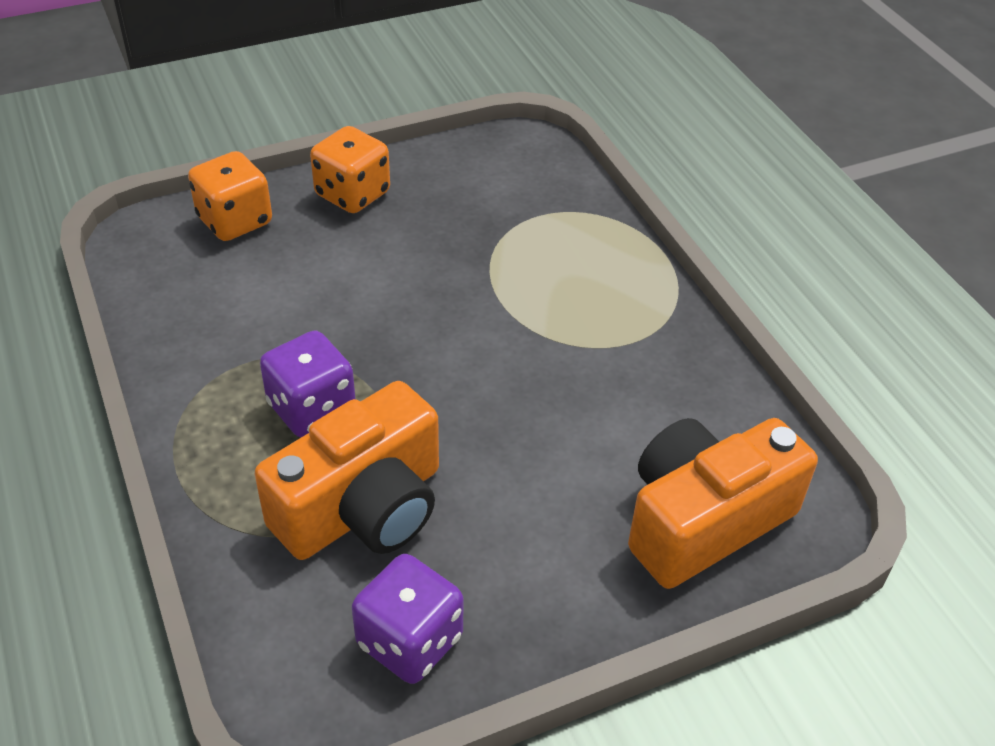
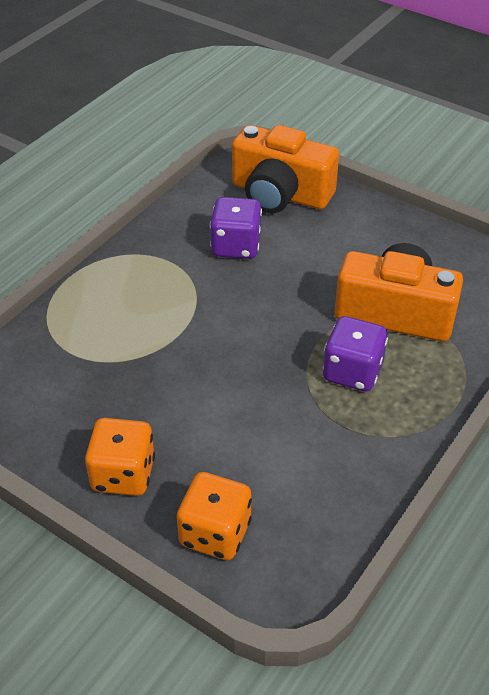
camera: 120 degrees left, 0 degrees up
(409, 641) = (447, 258): purple dice -> purple dice (236, 246)

